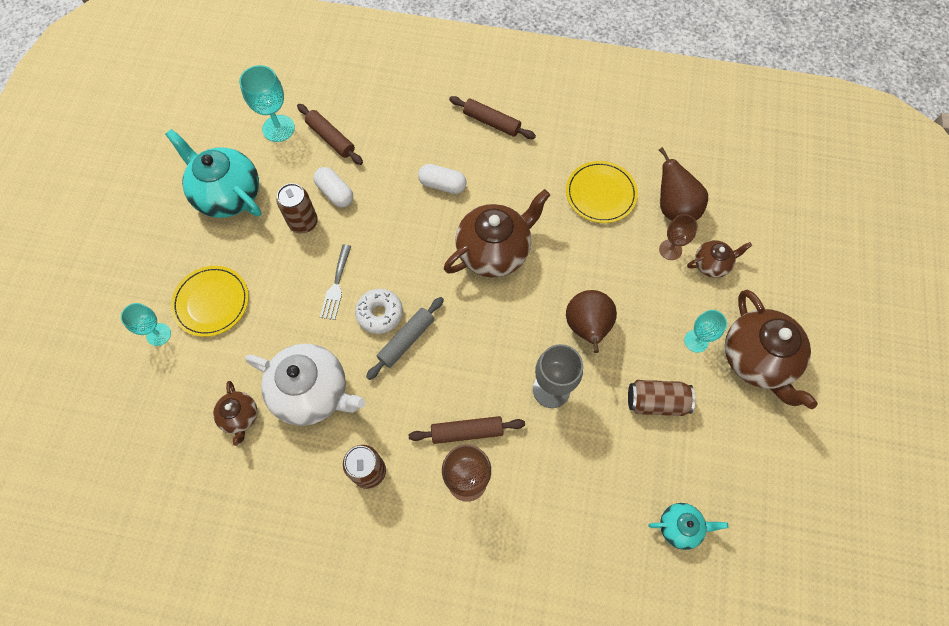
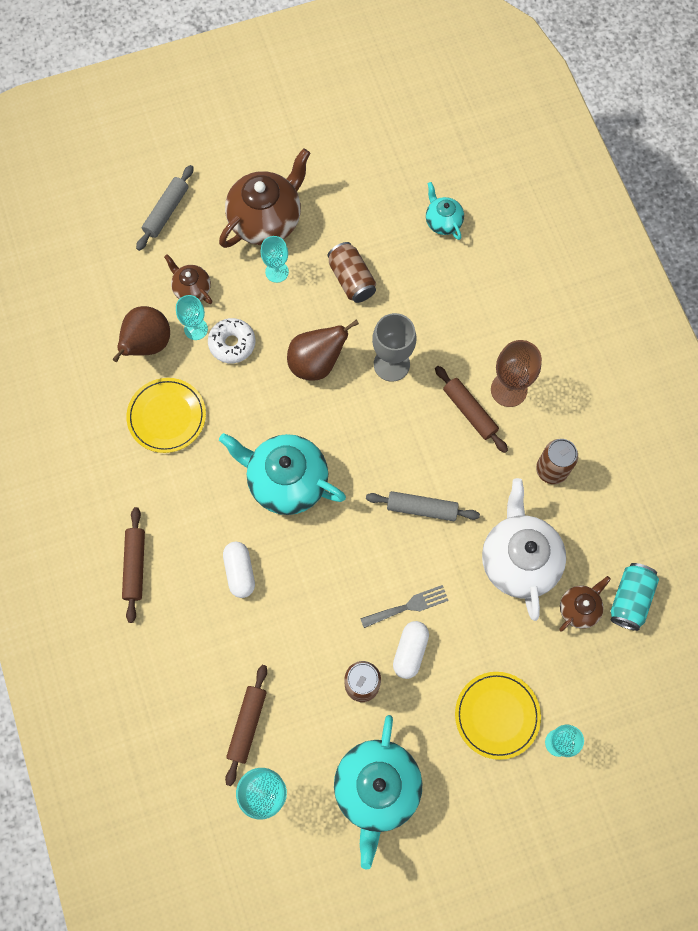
camera: 120 degrees left, 5 degrees up
(216, 465) = (630, 599): none -> turquoise can
(335, 193) = (310, 675): white capsule -> white capsule (410, 651)
(380, 314) = (411, 548): white donut -> white donut (232, 343)
(494, 251) = (286, 481): brown teapot -> turquoise teapot
(670, 250) = (196, 329): brown goblet -> turquoise goblet
(803, 280) = (166, 211): none -> grey rolling pin

